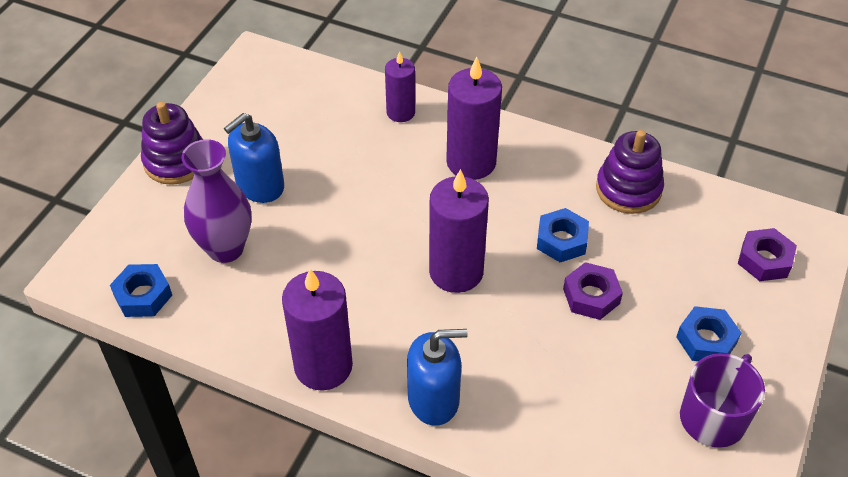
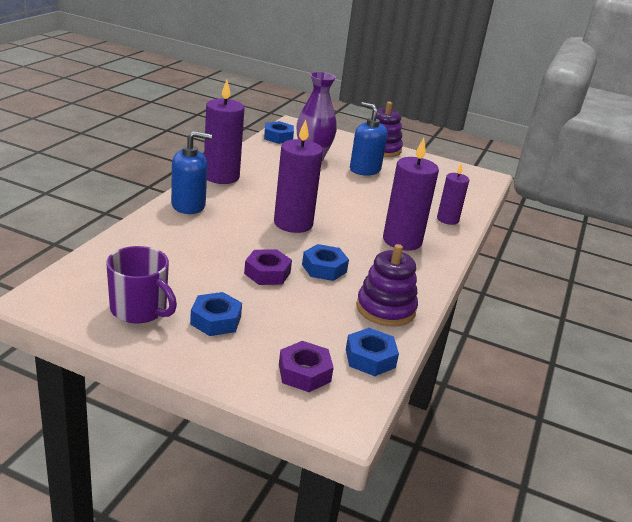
camera: 85 degrees right, 20 degrees down
(434, 399) = (188, 205): blue soap dispenser -> blue soap dispenser turned 90 degrees counterclockwise
(720, 207) = (370, 358): none -> blue nut

